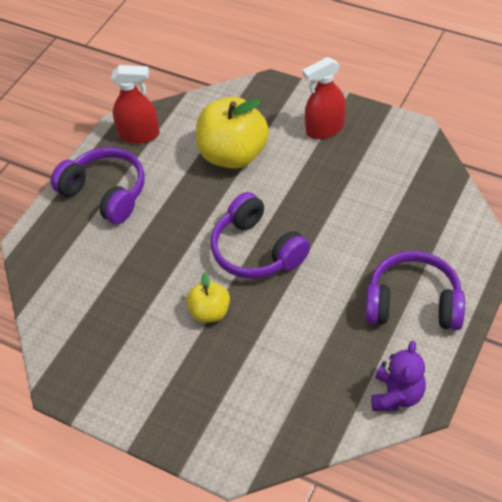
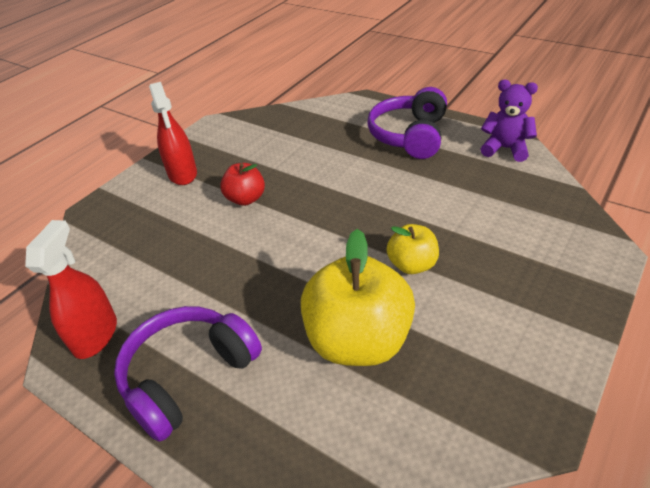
camera: 85 degrees left, 10 degrees down
(233, 155) = (183, 241): yellow apple -> yellow apple (358, 341)
(256, 250) = (331, 226): purple headphones -> none
(291, 183) = (246, 199): none -> red apple

